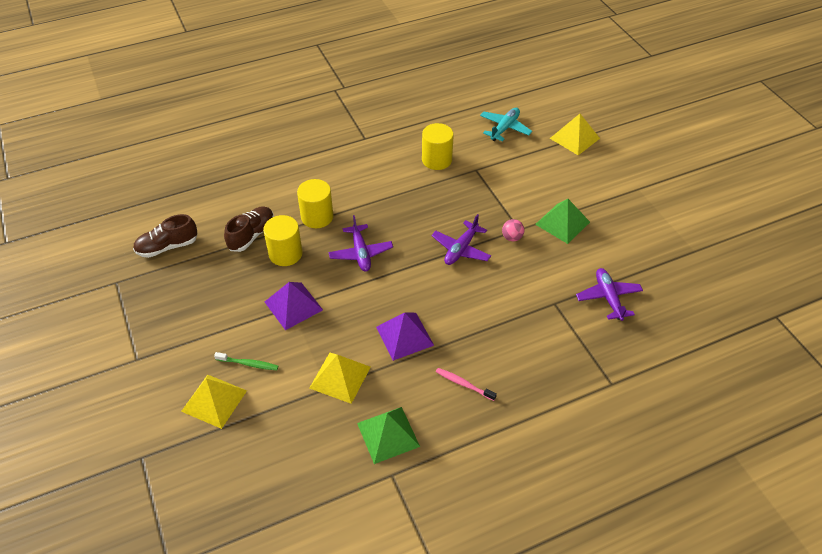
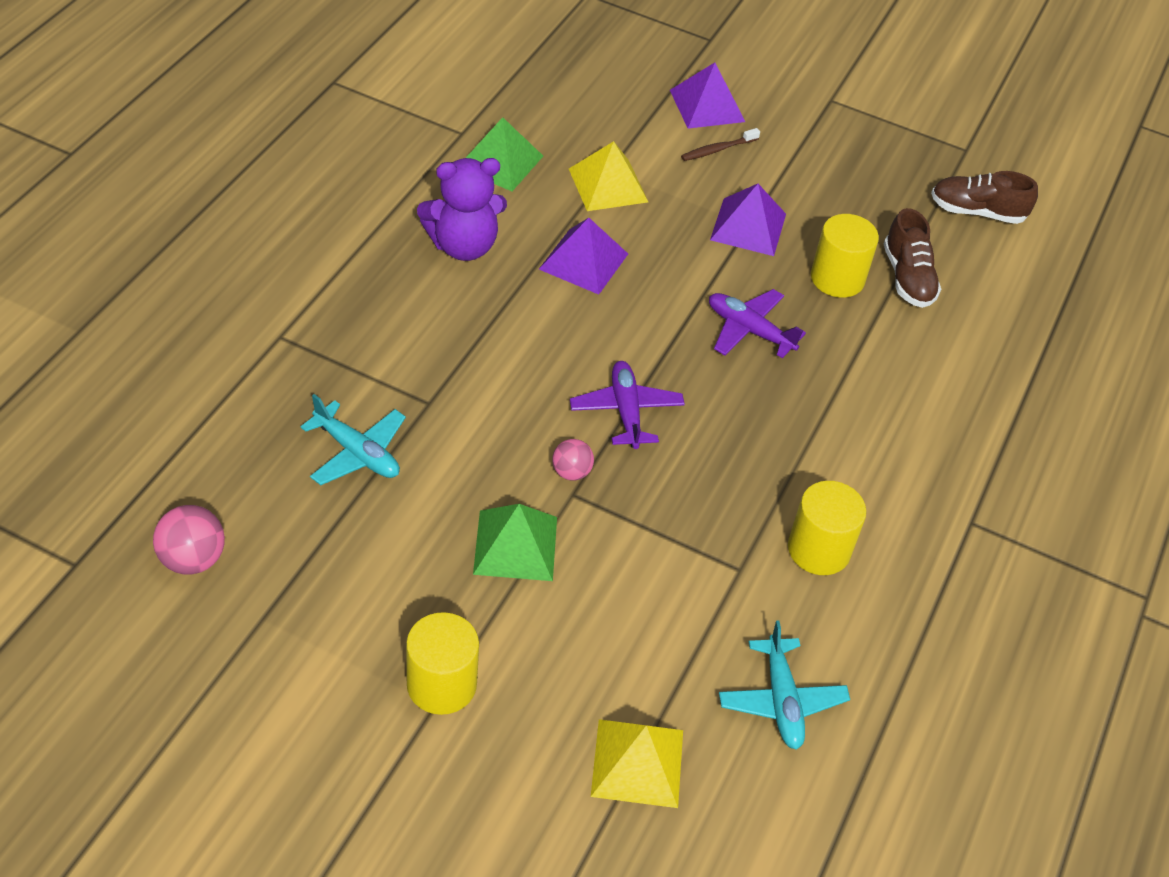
camera: 135 degrees right, 0 degrees up
(167, 247) = (977, 212): brown shoe -> brown shoe turned 105 degrees counterclockwise
(214, 400) = (707, 105): yellow pyramid -> purple pyramid
(248, 364) = (718, 150): green toothbrush -> brown toothbrush
(317, 217) = (865, 348): yellow cylinder -> yellow cylinder (441, 684)
(463, 384) = (463, 246): pink toothbrush -> purple teddy bear
(608, 298) = (357, 453): purple plane -> turquoise plane
(716, 290) = (192, 559): none -> pink ball

